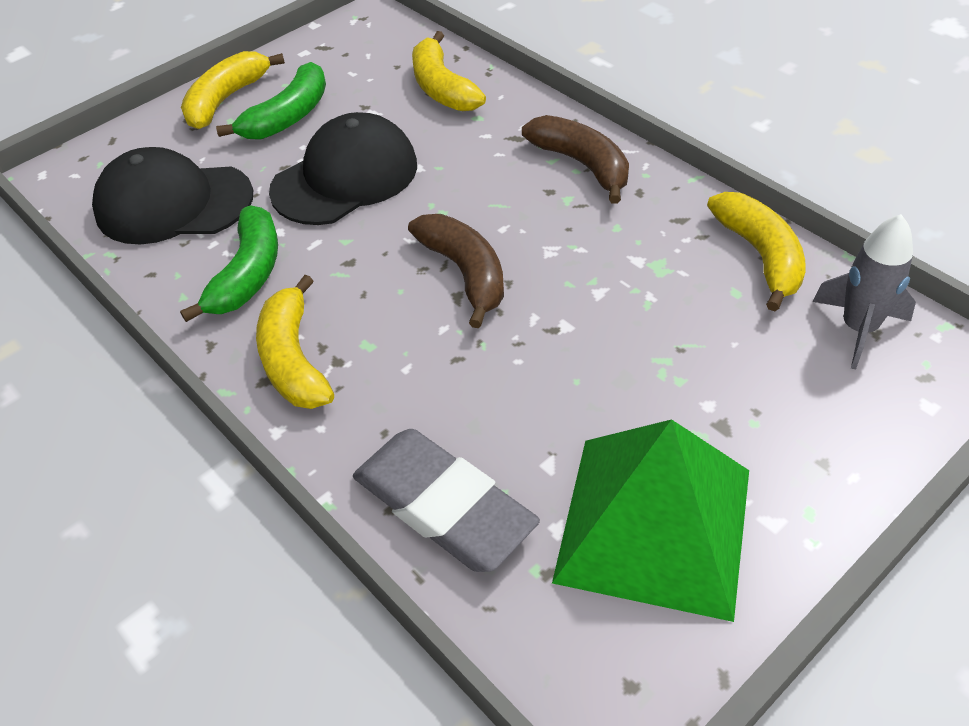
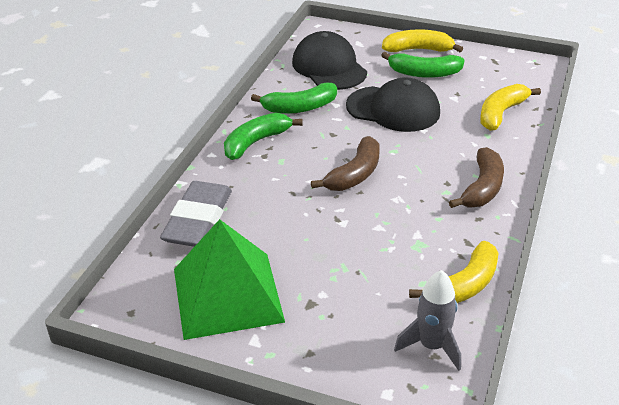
camera: 60 degrees right, 10 degrees down
(294, 359) = (256, 142): yellow banana -> green banana

